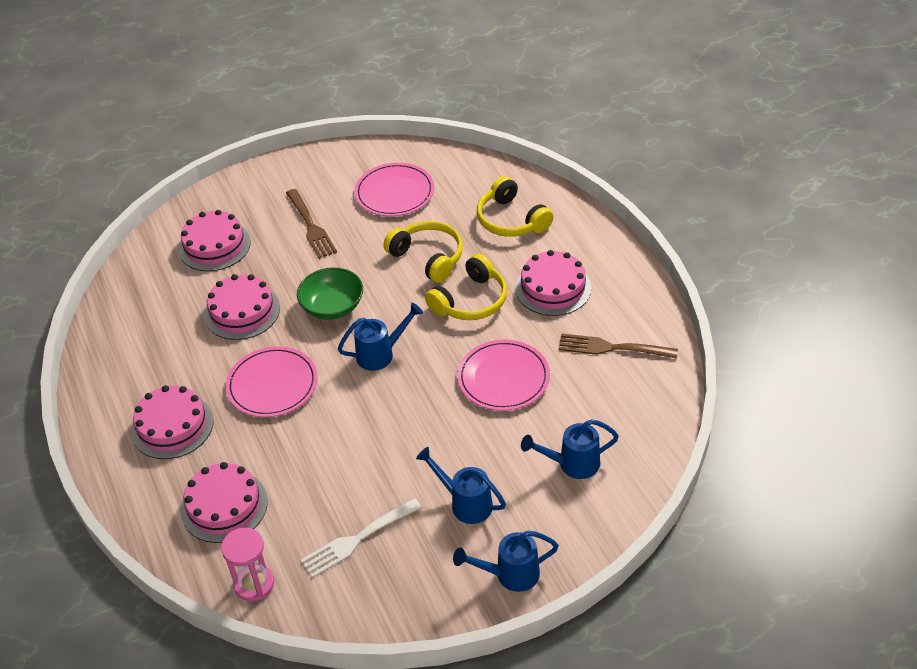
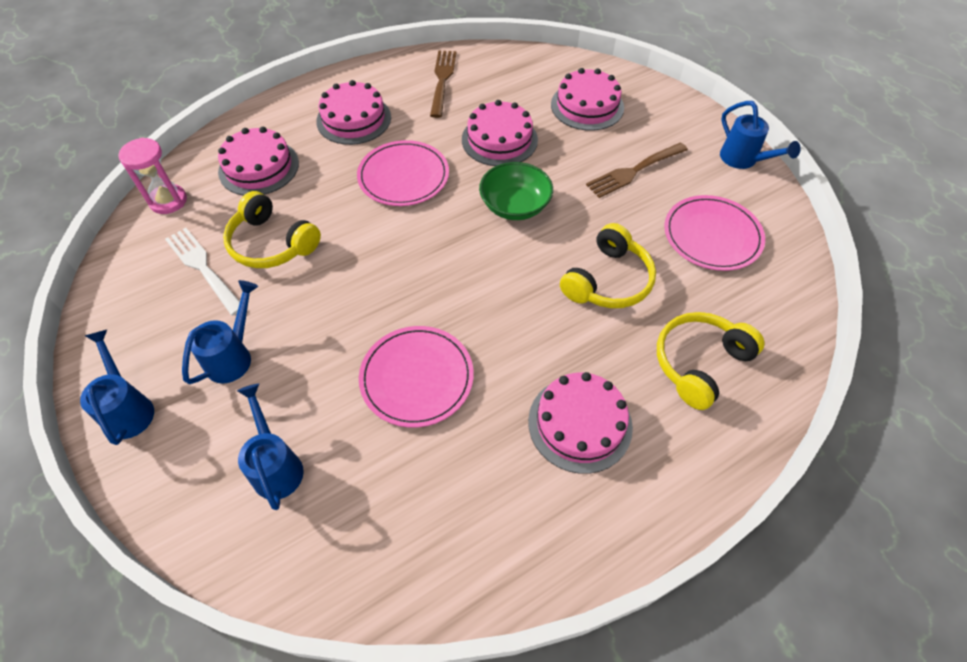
camera: 80 degrees right, 10 degrees up
(381, 354) = (449, 255): blue watering can -> blue watering can (743, 160)
(470, 301) = (542, 331): yellow headphones -> yellow headphones (272, 243)
(613, 348) = (475, 508): brown fork -> brown fork (442, 81)

